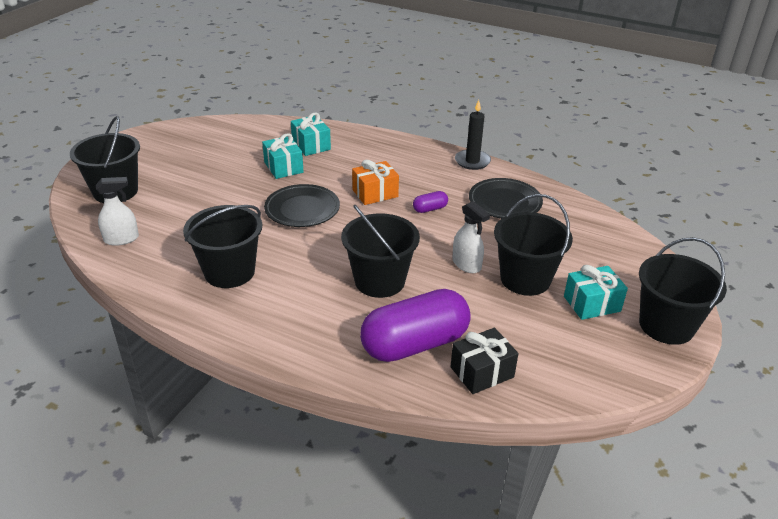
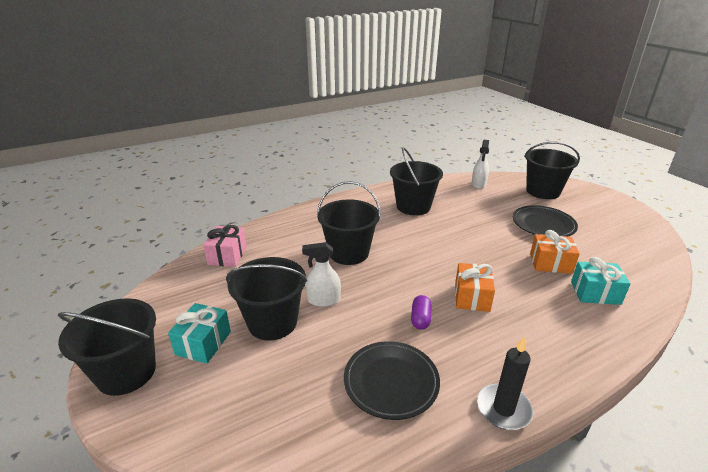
camera: 125 degrees right, 5 degrees down
(283, 167) = (550, 263): turquoise gift -> orange gift
(302, 209) = (469, 251): black plate -> black plate (543, 225)
(415, 344) = (278, 243): purple capsule -> none
(482, 372) = (227, 255): black gift -> pink gift

